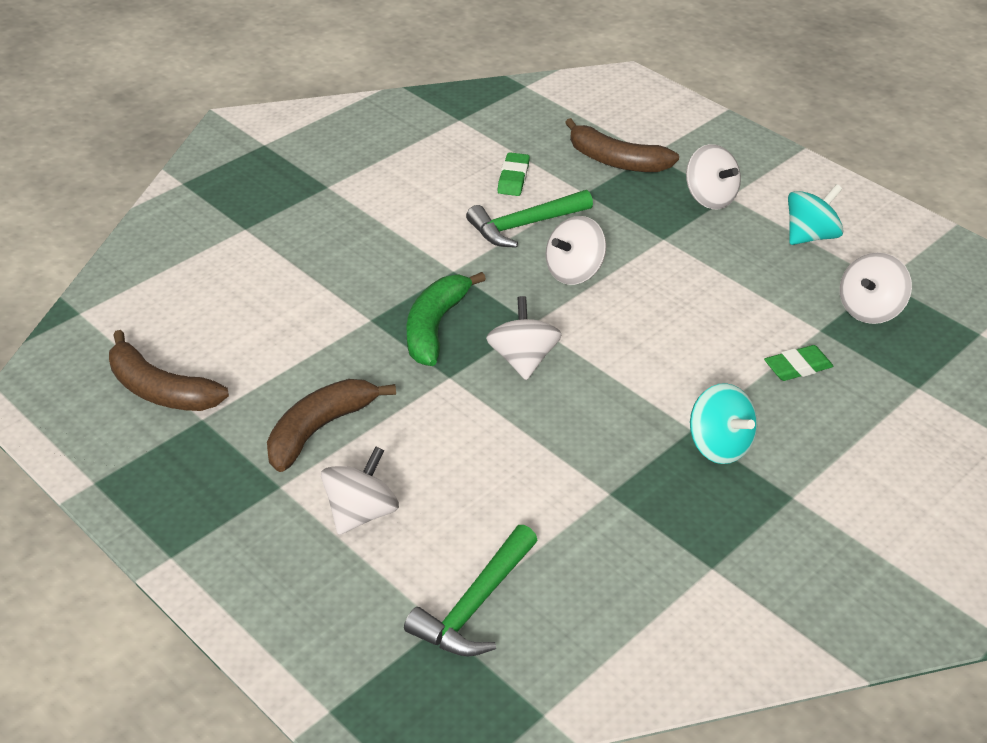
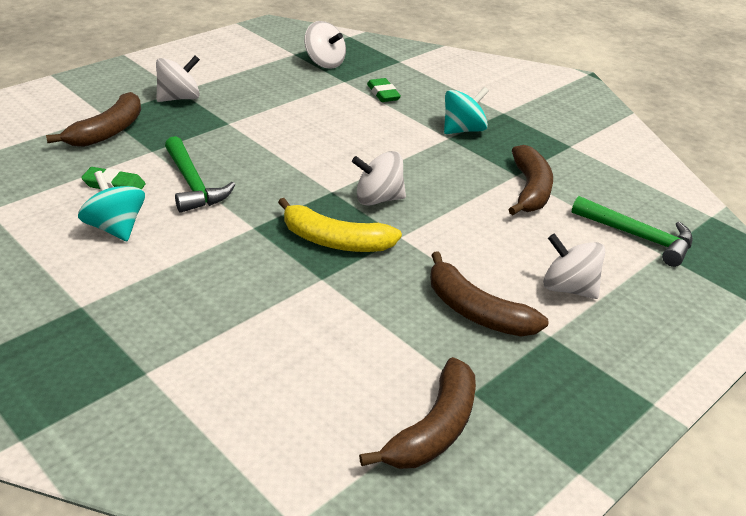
camera: 90 degrees left, 5 degrees down
(435, 327) = (335, 241): green banana -> yellow banana
(572, 502) = (529, 190): none -> brown banana
(573, 272) = (266, 166): white spinning top -> none
(810, 236) = (239, 69): turquoise spinning top -> turquoise spinning top (115, 228)

